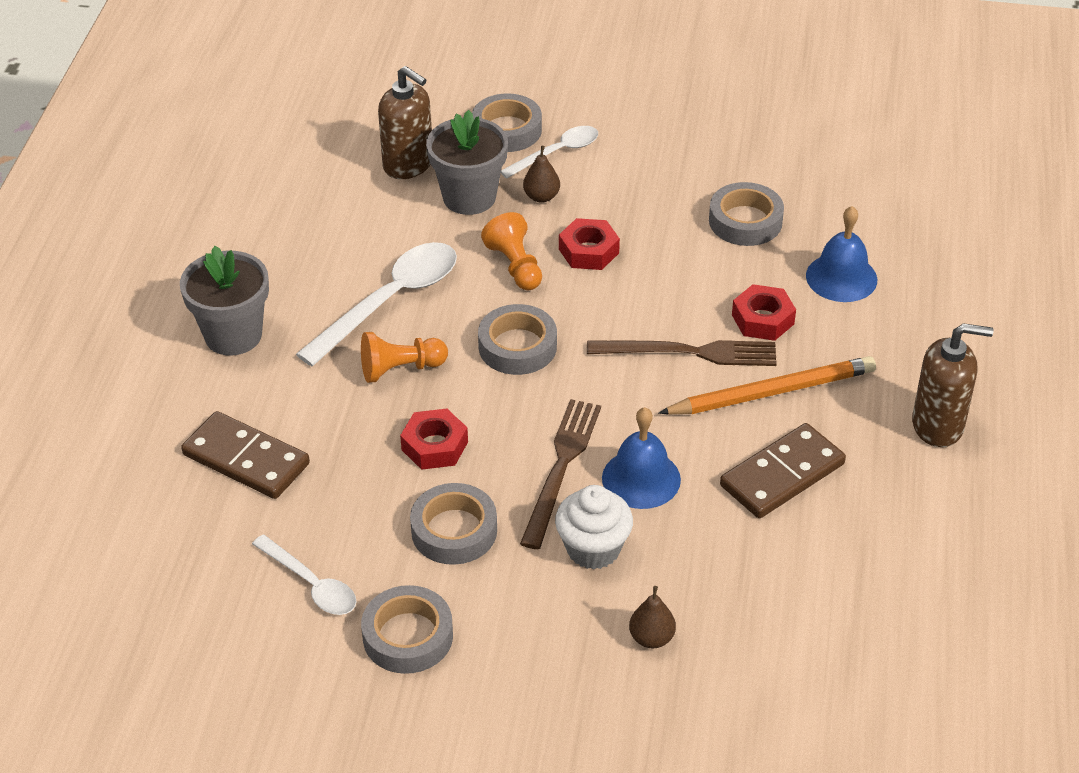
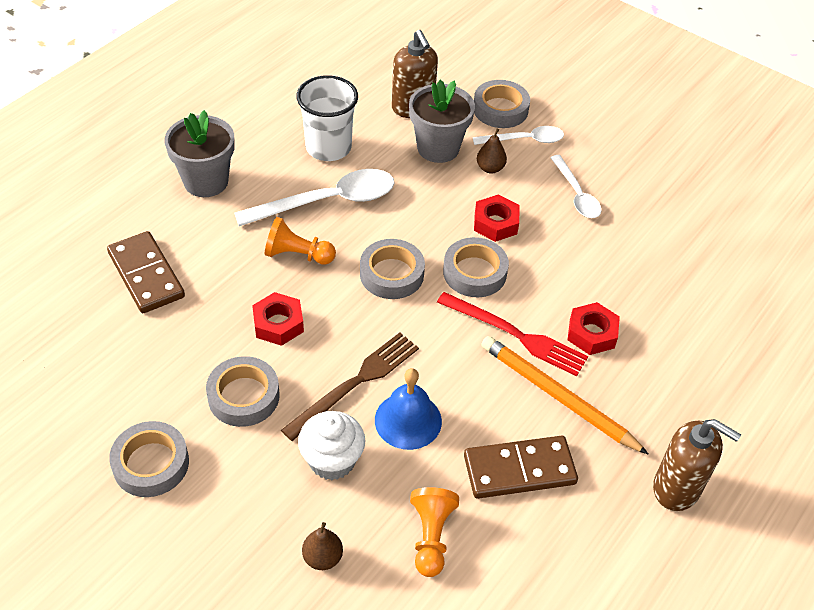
camera: 25 degrees right, 5 degrees up
(311, 584) = (117, 389): white spoon -> white spoon (576, 194)
(346, 244) = (328, 147): none -> white cup
(515, 266) = (434, 212): orange pawn -> orange pawn (431, 537)
(689, 352) = (516, 335): brown fork -> red fork
(745, 221) = (631, 249): grey tape -> grey tape (474, 272)
(771, 392) = (558, 396): orange pencil -> orange pencil turned 150 degrees counterclockwise
(841, 277) = (678, 326): blue bell -> none

